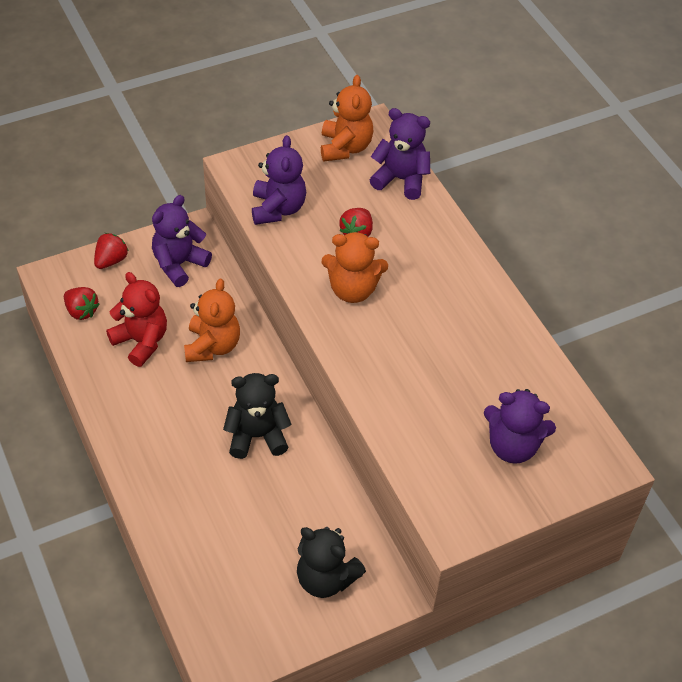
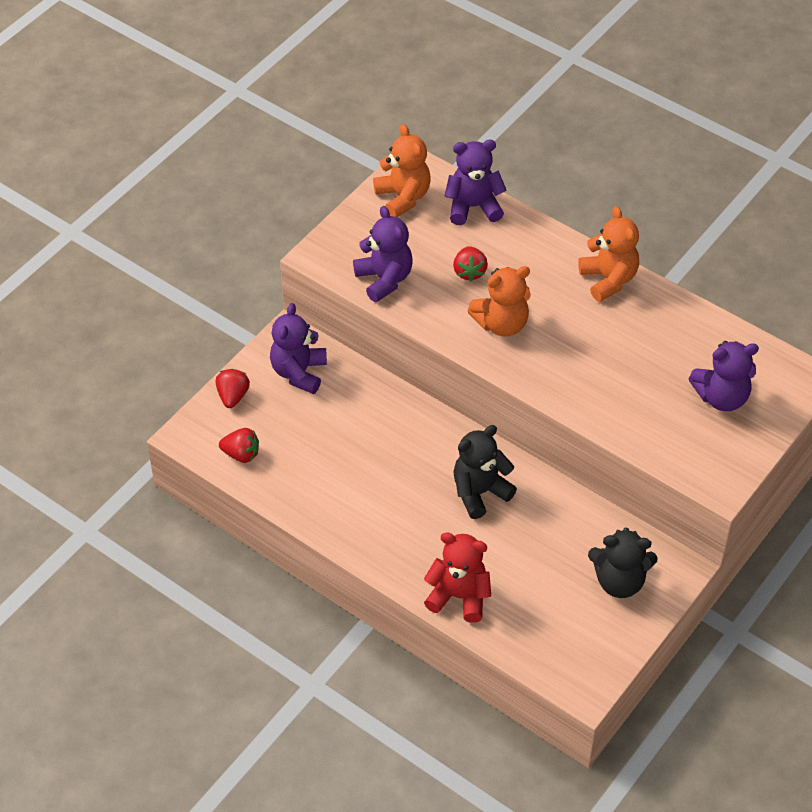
camera: 25 degrees left, 0 degrees up
(141, 341) = (317, 457): red teddy bear -> red teddy bear (459, 596)
(212, 346) = (384, 433): orange teddy bear -> orange teddy bear (608, 279)

